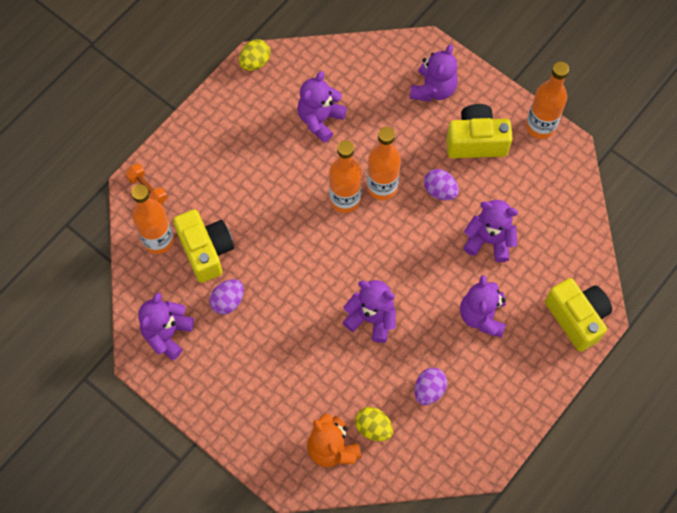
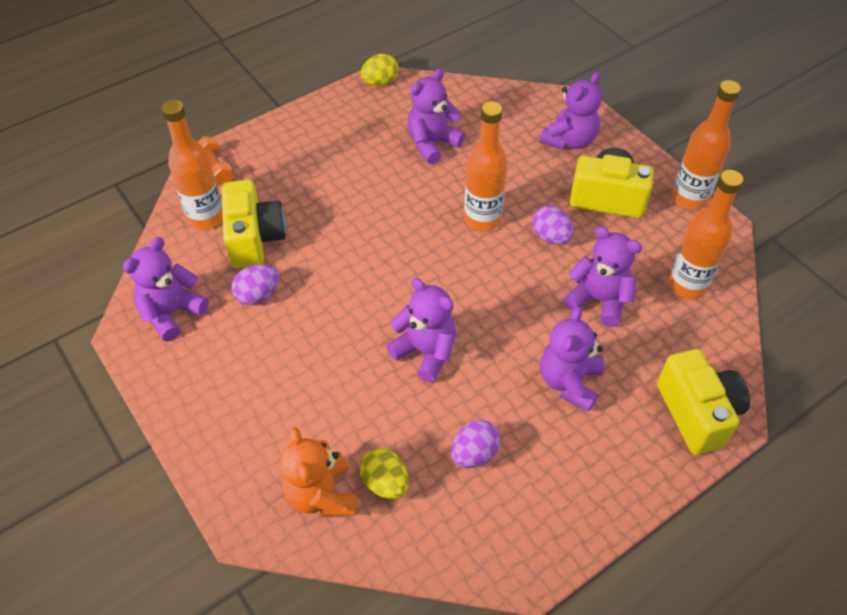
camera: 15 degrees right, 15 degrees down
(345, 199) = (434, 222): orange bottle -> orange bottle (687, 285)

